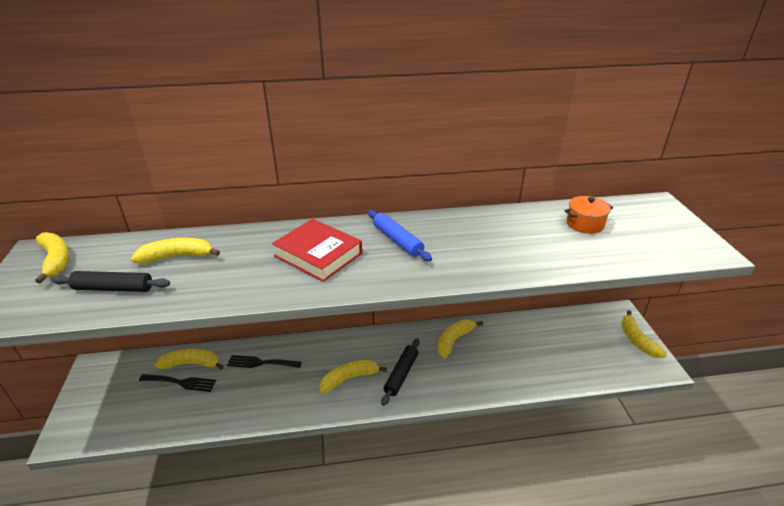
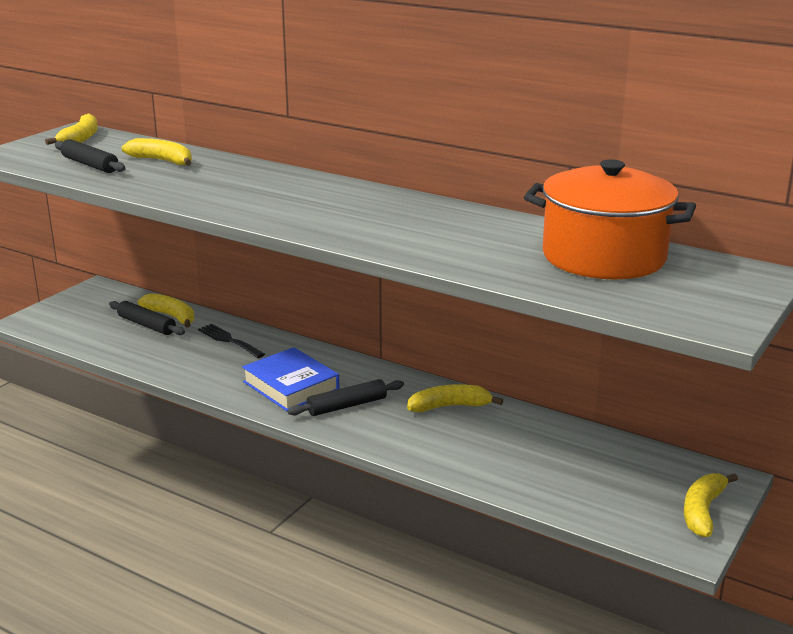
camera: 40 degrees right, 10 degrees down
(181, 382) = (146, 325): black fork -> black rolling pin
(318, 255) = (272, 193): red book -> none
(349, 378) = (291, 386): yellow banana -> blue book
(397, 240) = (363, 206): blue rolling pin -> none
(585, 224) = (604, 257): orange pot -> orange pot, size x2.22

